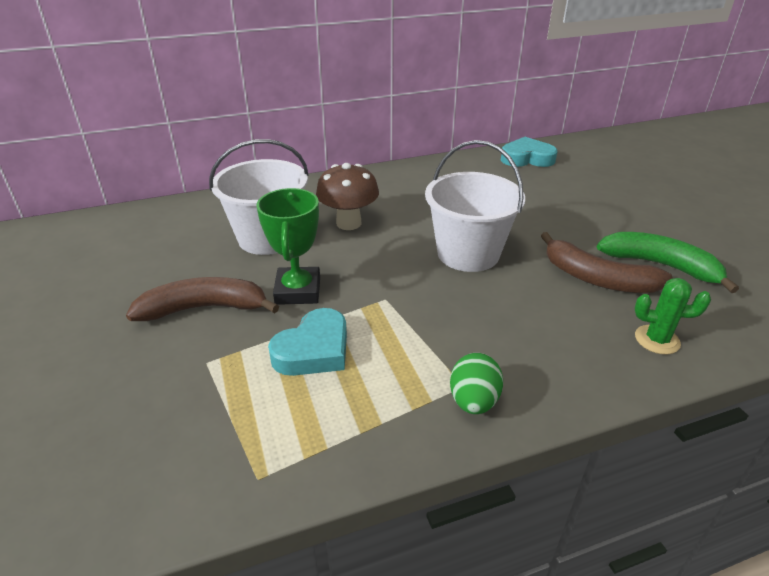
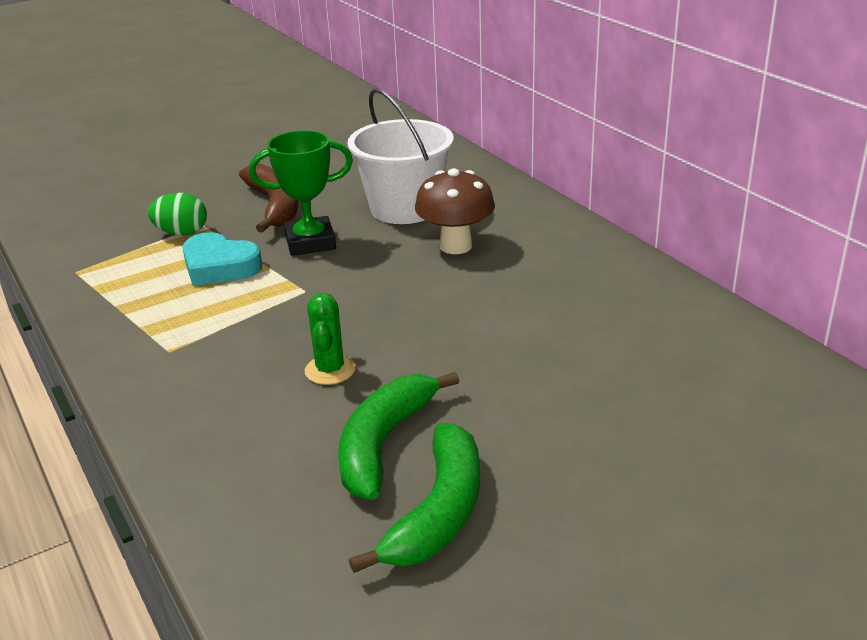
camera: 80 degrees right, 5 degrees down
(468, 253) = (415, 334): white bucket -> none
(473, 401) = (147, 358): green egg -> green egg (182, 233)
(527, 158) = (764, 369): turquoise heart -> none
(597, 278) = (383, 444): brown banana -> green banana
(657, 340) = (249, 492): green cactus -> green cactus (330, 370)

